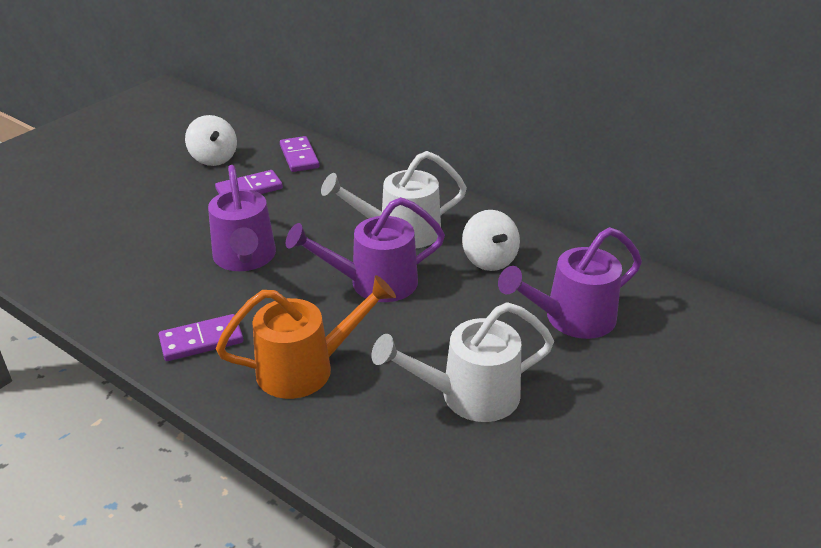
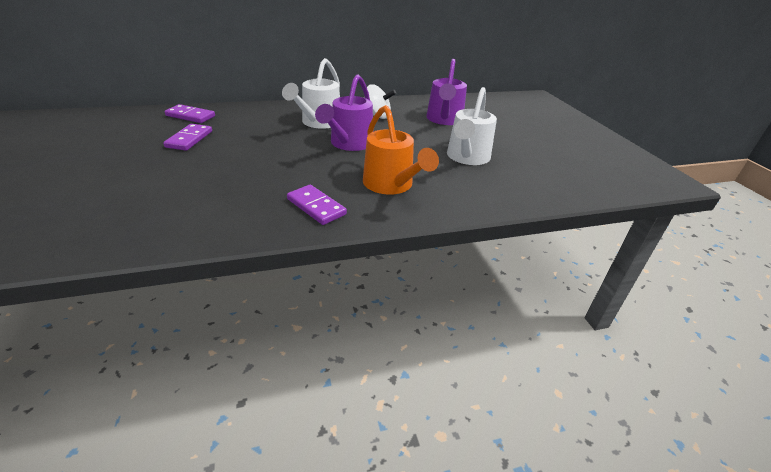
camera: 55 degrees left, 0 degrees up
(201, 340) = (316, 207): purple domino -> purple domino turned 60 degrees counterclockwise
(214, 158) = (127, 136): white spinning top -> none
(245, 259) = (260, 166): purple watering can -> none
(307, 368) = (391, 185): orange watering can -> orange watering can turned 135 degrees clockwise

